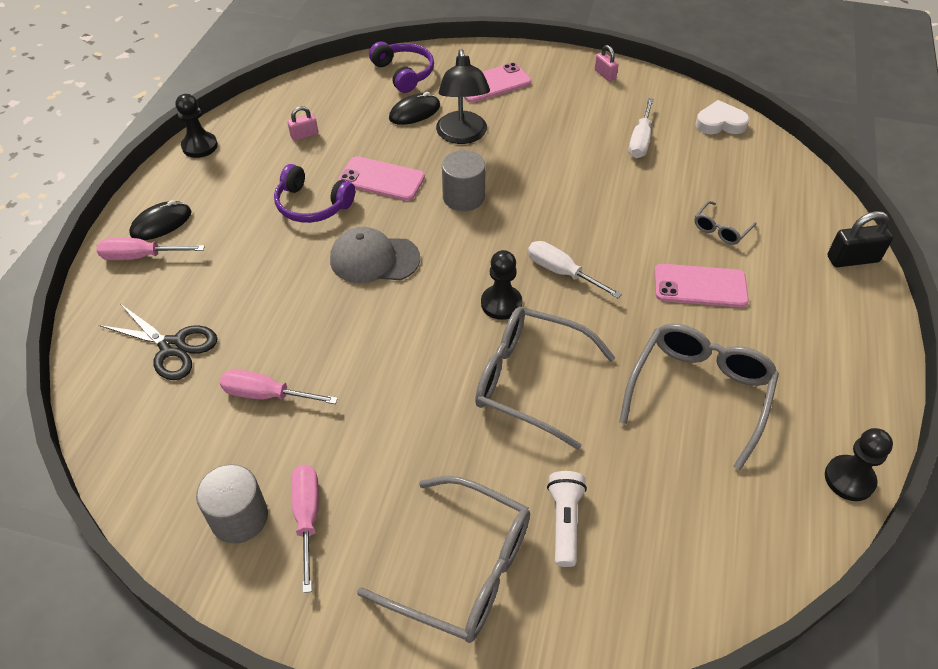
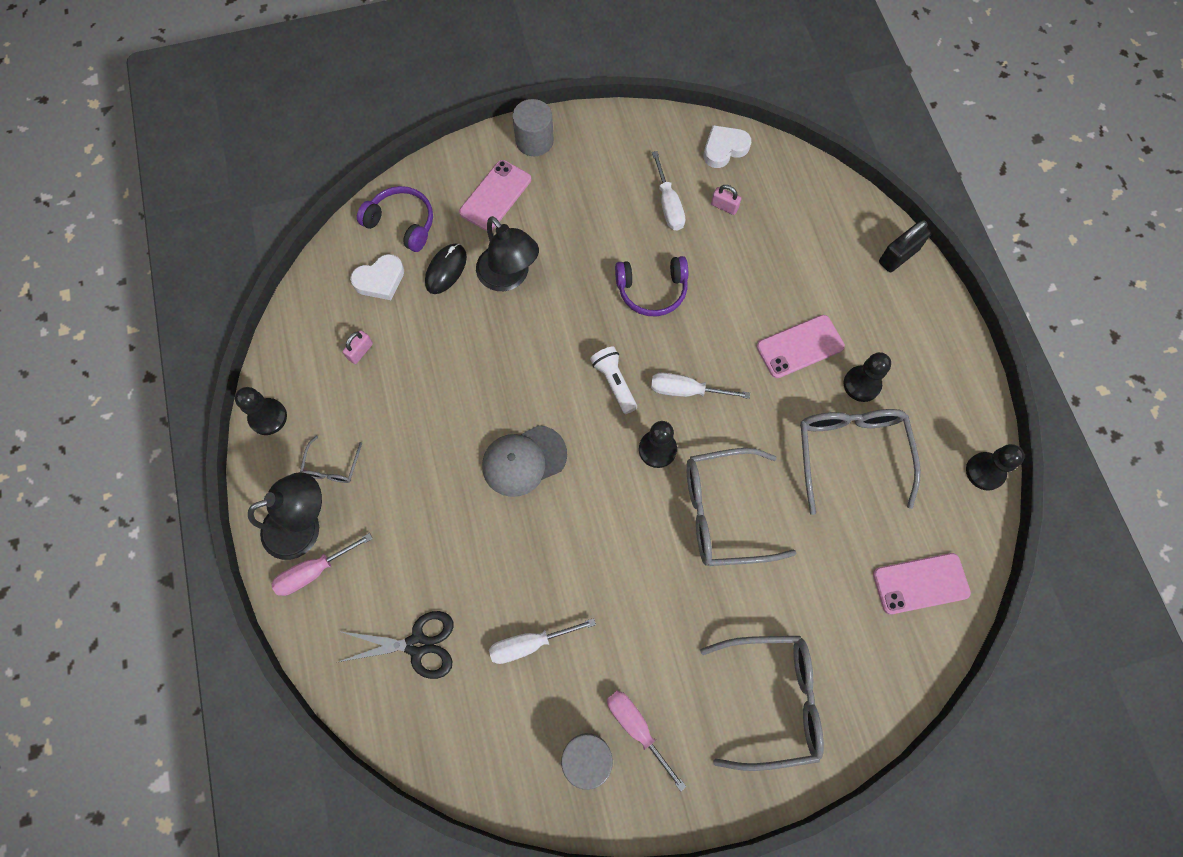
camera: 30 degrees left, 20 degrees up
(161, 223) = (303, 526): black mouse -> black lamp
(267, 395) = (530, 643): pink screwdriver -> white screwdriver
(312, 205) = (428, 431): purple headphones -> purple headphones (652, 290)
(358, 99) = (380, 280): none -> white heart
(381, 179) = (470, 367): pink phone -> pink phone (920, 583)
(463, 197) = (556, 351): grey cylinder -> grey cylinder (534, 141)
(564, 522) = (818, 620): white flashlight -> white flashlight (614, 382)
(605, 74) = (592, 133): pink padlock -> pink padlock (724, 206)
(721, 229) = (785, 276): grey glasses -> grey glasses (332, 466)
(748, 342) = (862, 384): none -> black pawn

